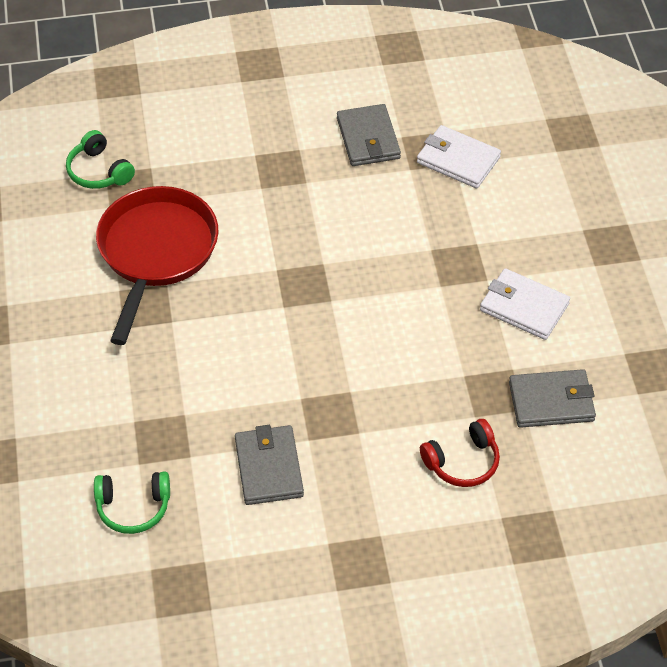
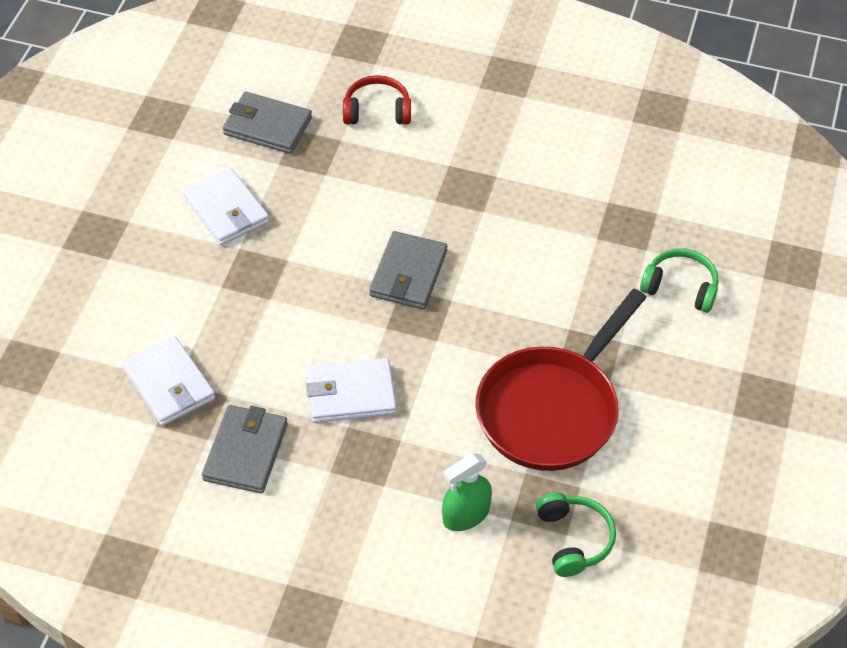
camera: 155 degrees left, 0 degrees up
(133, 507) = (675, 181): green headphones -> green headphones (680, 287)
(185, 158) = (466, 515): none -> green spray bottle
(269, 467) = (543, 167): grey wallet -> grey wallet (408, 274)
(319, 204) = (350, 394): none -> white wallet

